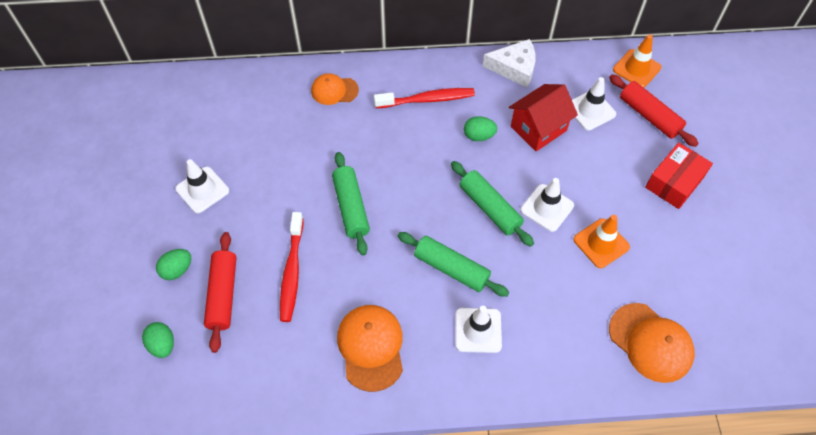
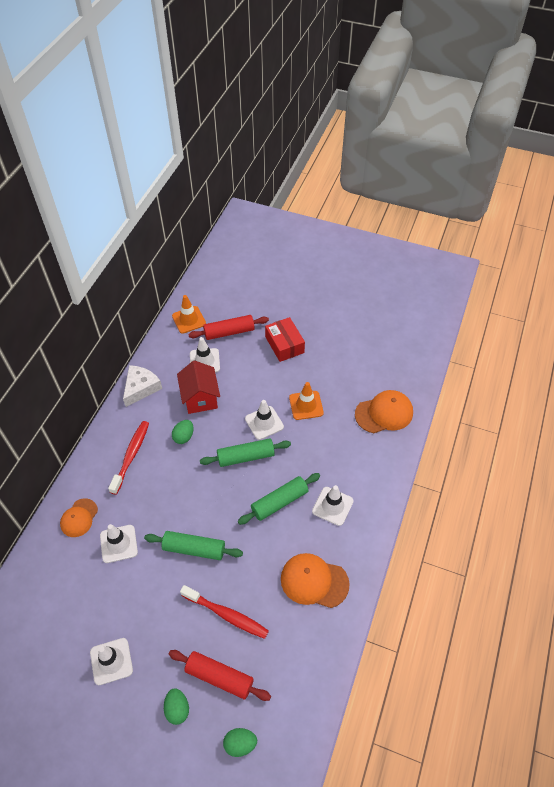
camera: 65 degrees left, 5 degrees down
(323, 137) = (118, 544): none -> white traffic cone

